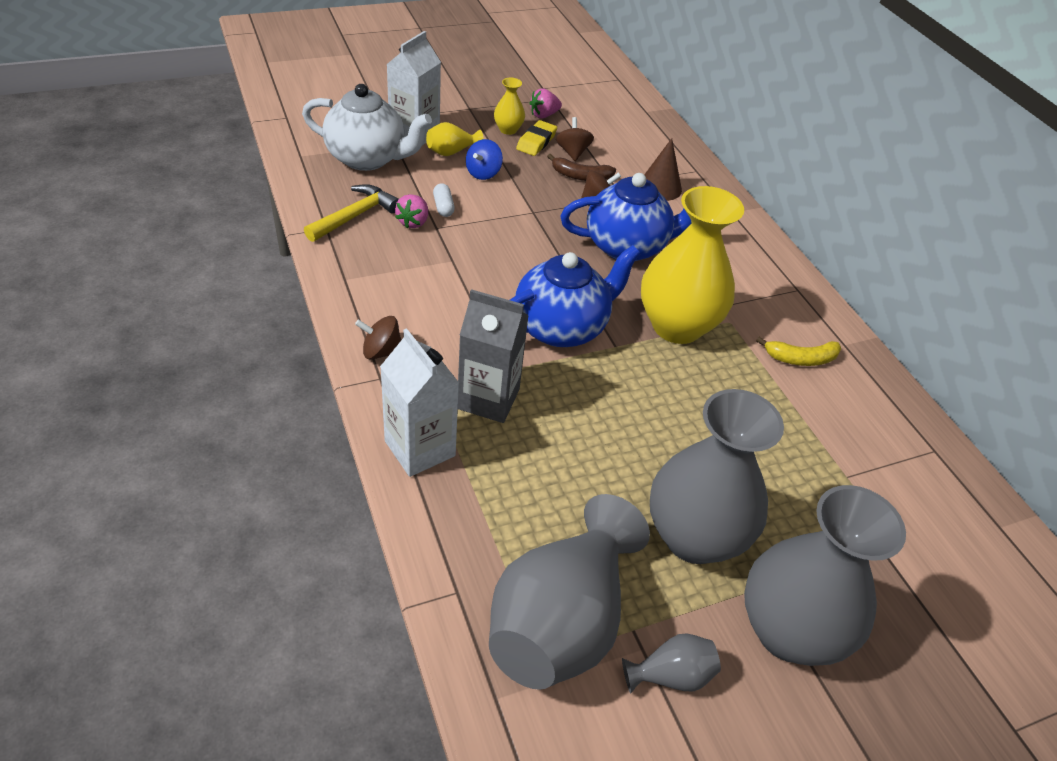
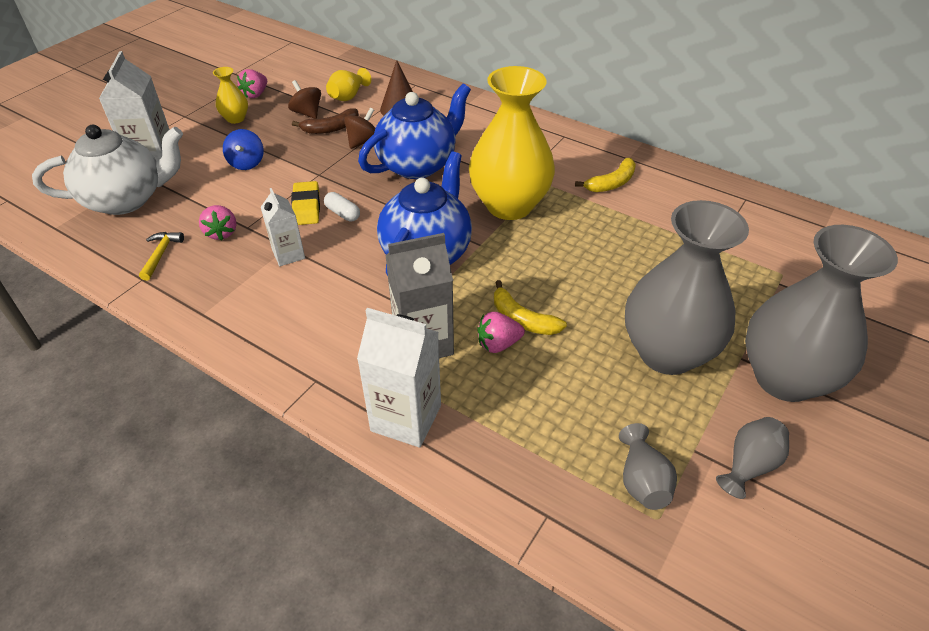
camera: 30 degrees left, 0 degrees up
(355, 216) = (161, 254): yellow hammer -> yellow hammer, size x0.61
(381, 352) = (296, 357): brown spinning top -> none
(443, 207) = (237, 207): white capsule -> white capsule (343, 213)
(448, 267) = (288, 254): none -> white carton
(451, 152) = (202, 159): yellow vase -> yellow vase (348, 96)
(536, 142) = (269, 118): yellow eraser -> yellow eraser (306, 207)
(549, 437) = (498, 344): none -> pink strawberry
(560, 621) = (642, 481): grey vase -> grey vase, size x0.43
(590, 430) = (522, 319): none -> yellow banana

